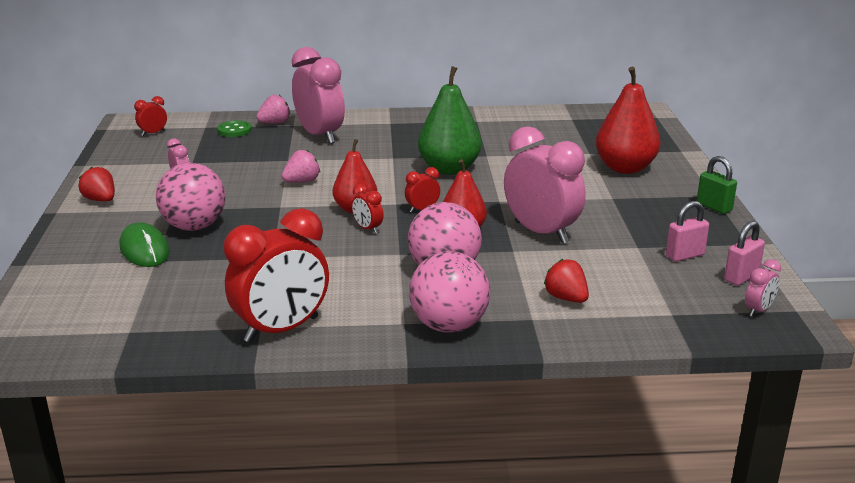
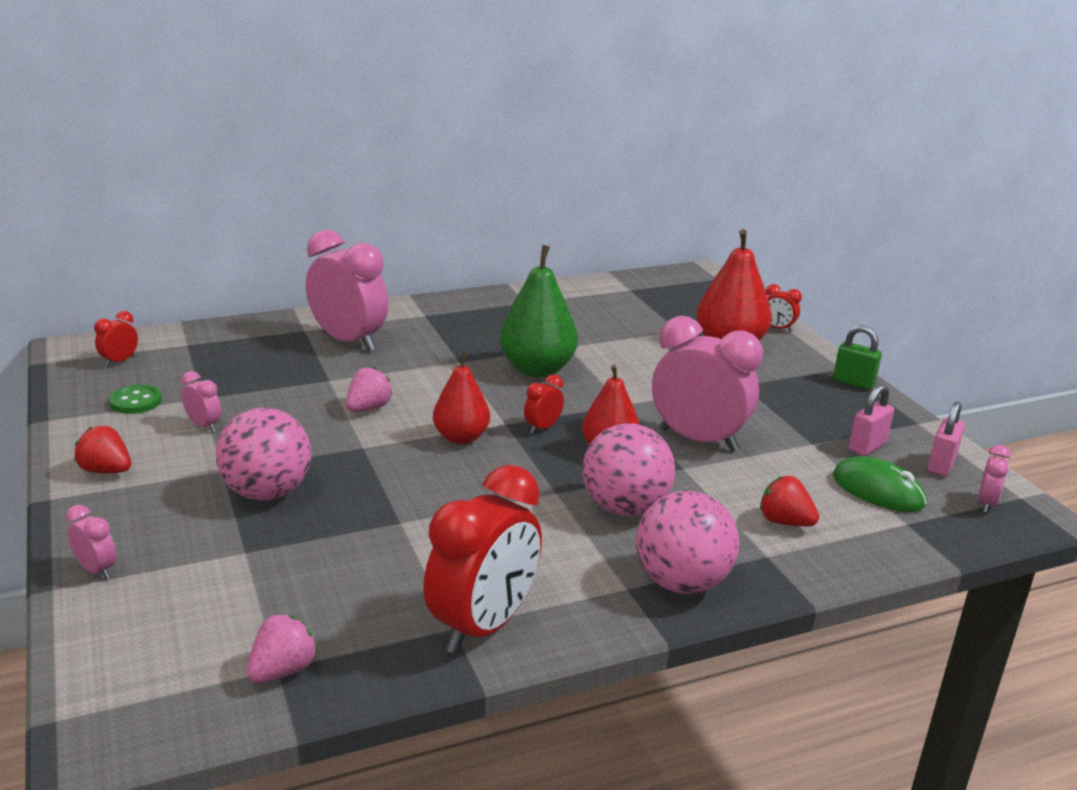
camera: 20 degrees left, 0 degrees up
(57, 257) = (96, 570): none -> pink clock
(144, 250) = (219, 538): green mouse -> green mouse (878, 490)
(234, 130) = (231, 345): green button -> green button (136, 401)
(274, 123) = (278, 330): pink strawberry -> pink strawberry (282, 670)
(368, 229) = (495, 463): red clock -> red clock (777, 328)

